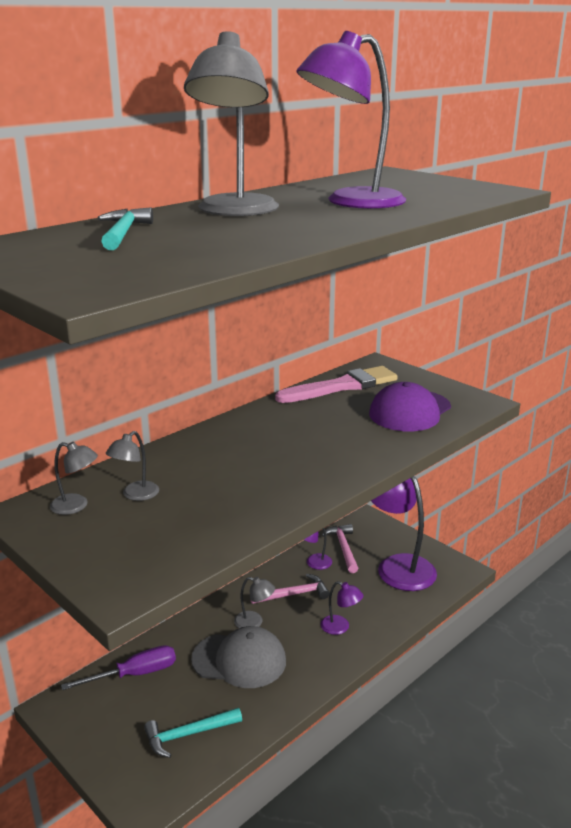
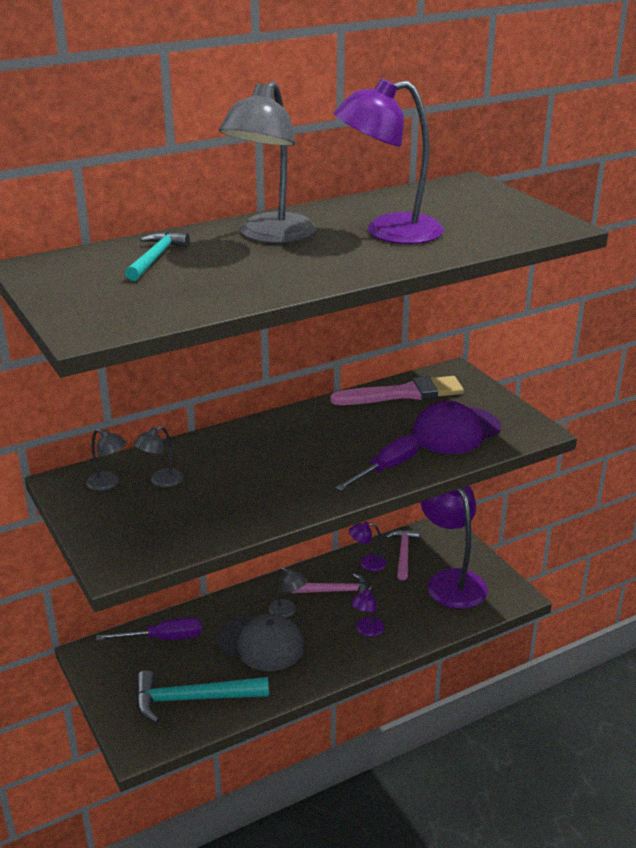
camera: 15 degrees right, 5 degrees up
(188, 734) = (192, 699): turquoise hammer -> turquoise hammer, size x1.53
(340, 627) = (367, 631): purple lamp -> purple lamp turned 75 degrees clockwise
(365, 451) = (386, 468): none -> purple screwdriver

